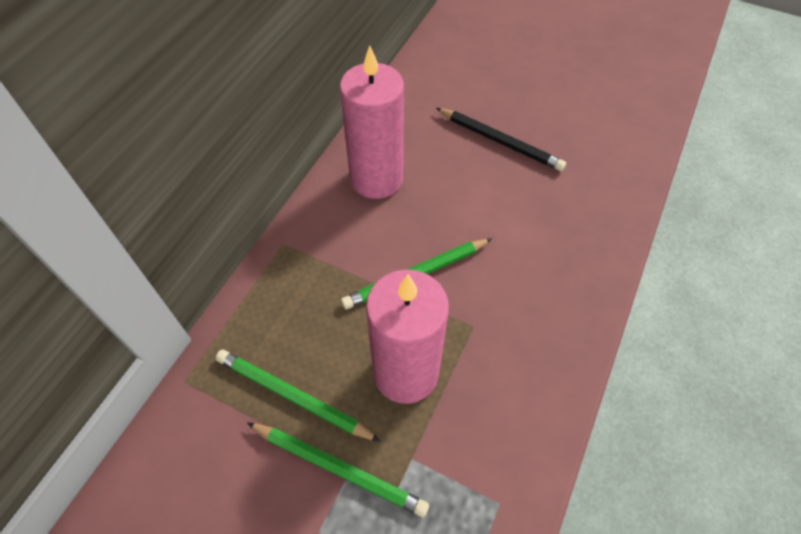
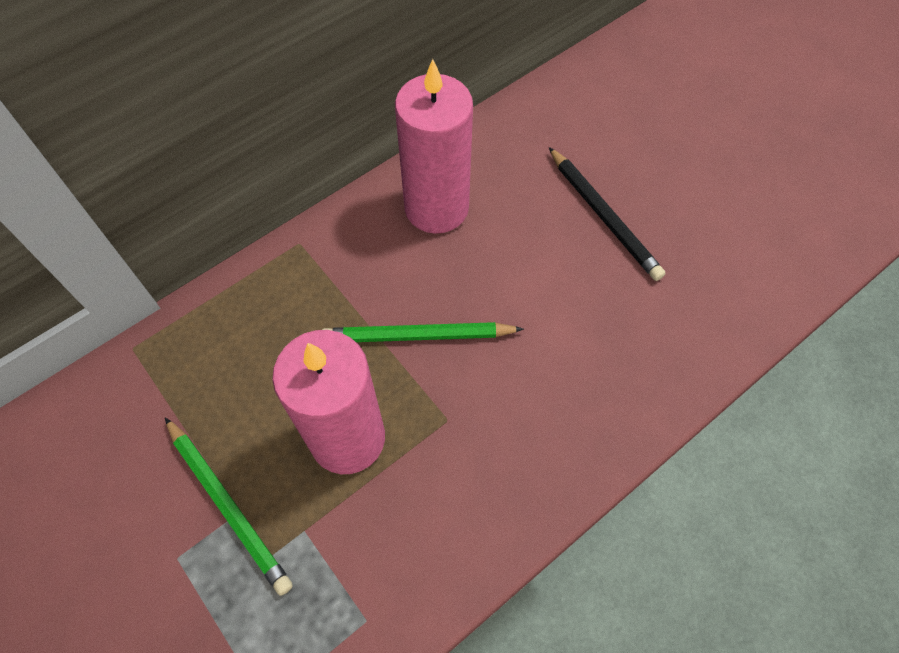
camera: 25 degrees right, 5 degrees up
(293, 396) = (224, 411): green pencil -> none

